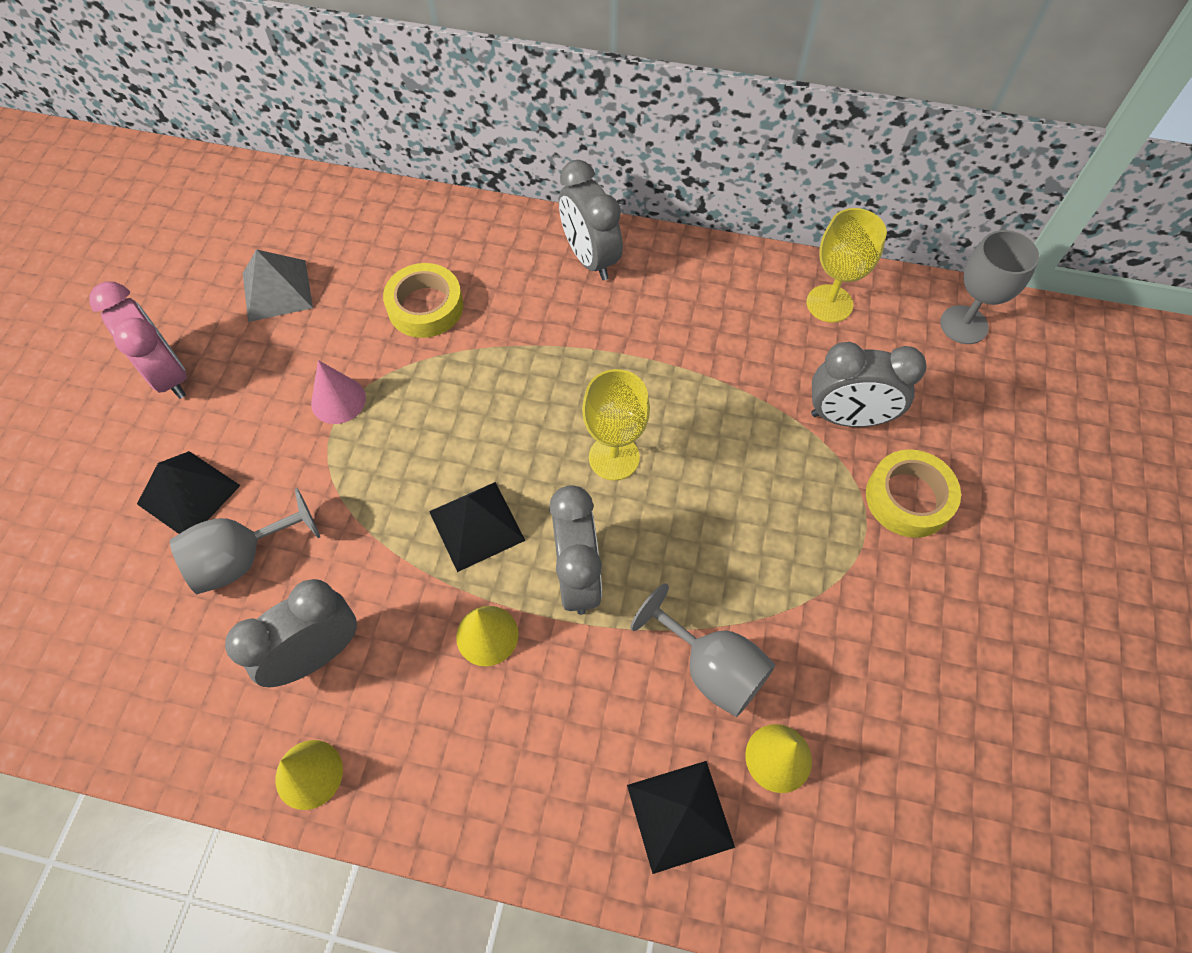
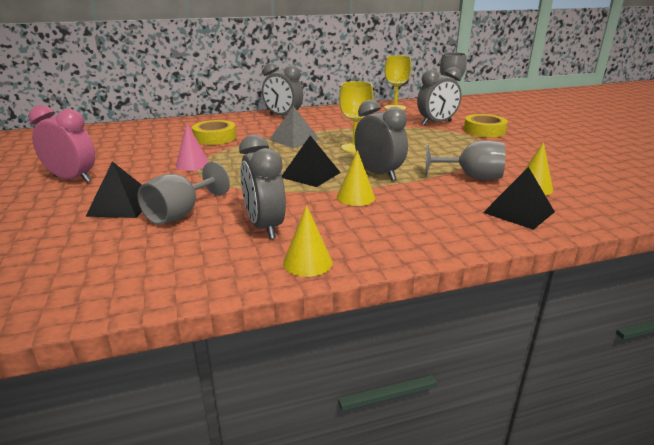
camera: 30 degrees left, 35 degrees down
(277, 290) = (123, 148): grey pyramid -> grey pyramid (294, 139)
(317, 654) = (264, 227): grey clock -> grey clock turned 45 degrees counterclockwise

